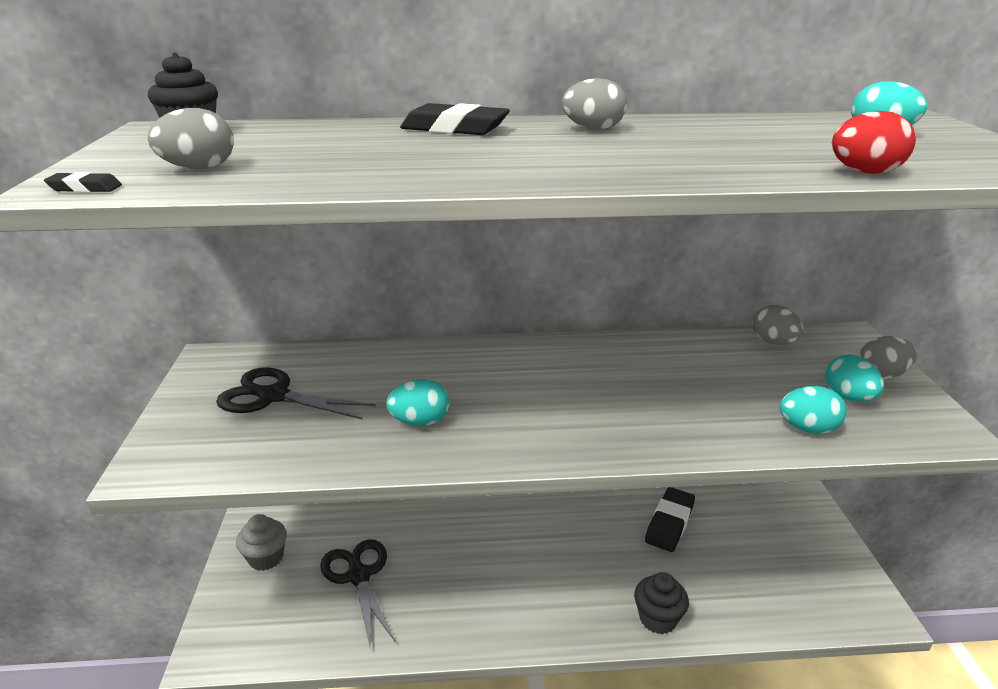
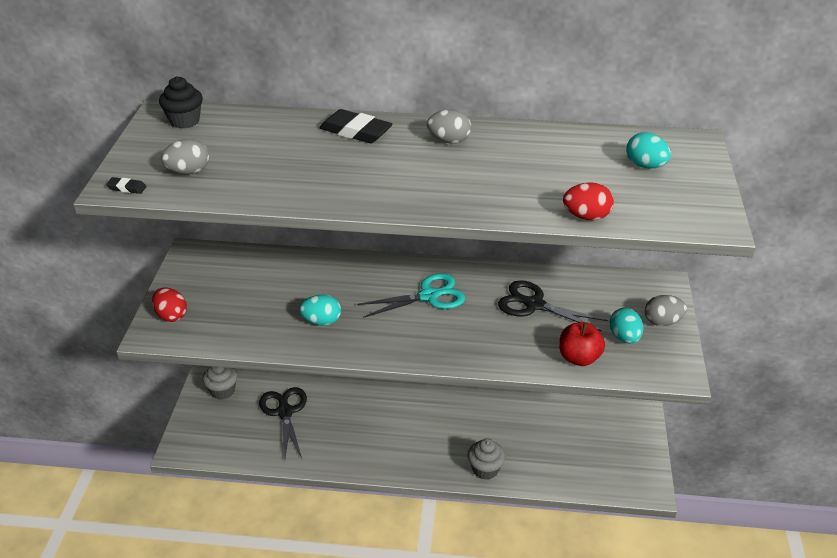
camera: 10 degrees right, 10 degrees up
(182, 438) = (171, 315): none -> red egg
(273, 396) = (230, 290): black scissors -> black scissors (534, 304)
(562, 376) = (429, 296): none -> turquoise scissors
(658, 619) = (485, 469): black cupcake -> grey cupcake
(669, 523) = (522, 403): black eraser -> none
(773, 342) = (599, 284): grey egg -> none
(807, 429) = (579, 358): turquoise egg -> red apple

